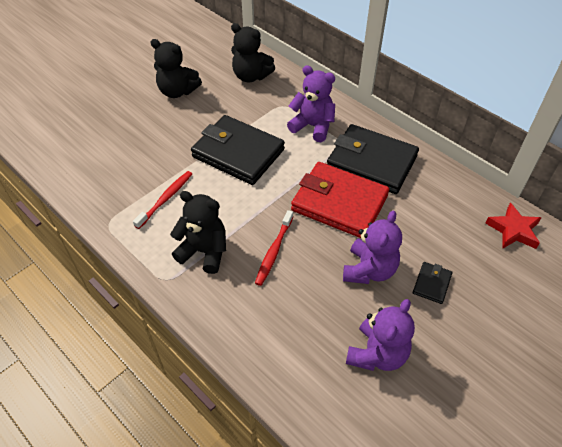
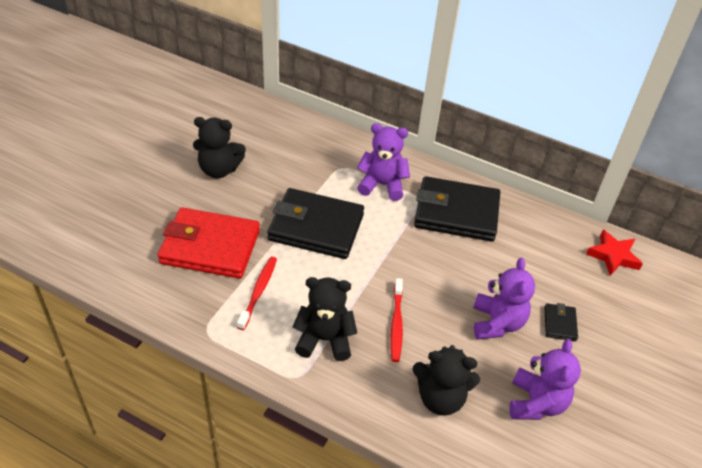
camera: 20 degrees left, 5 degrees down
(251, 76) = (294, 140): black teddy bear -> black teddy bear (440, 398)
(339, 203) = (441, 261): red wallet -> red wallet (210, 247)

